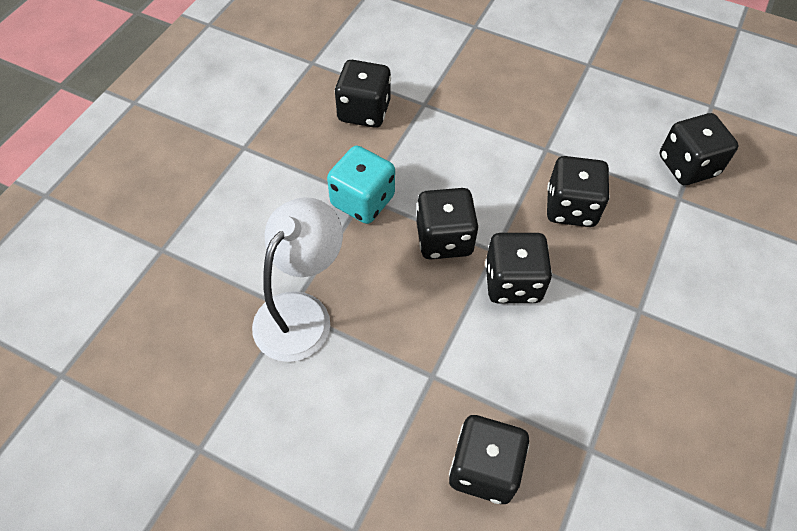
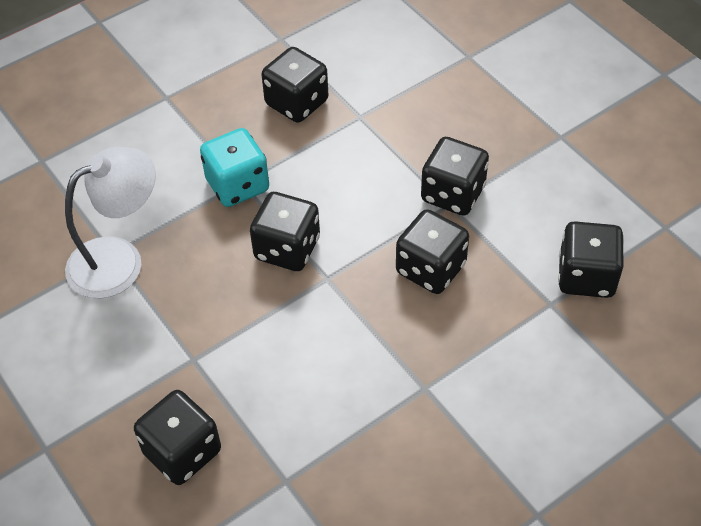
camera: 30 degrees right, 5 degrees down
(512, 282) = (322, 313): black dice -> black dice (453, 194)

